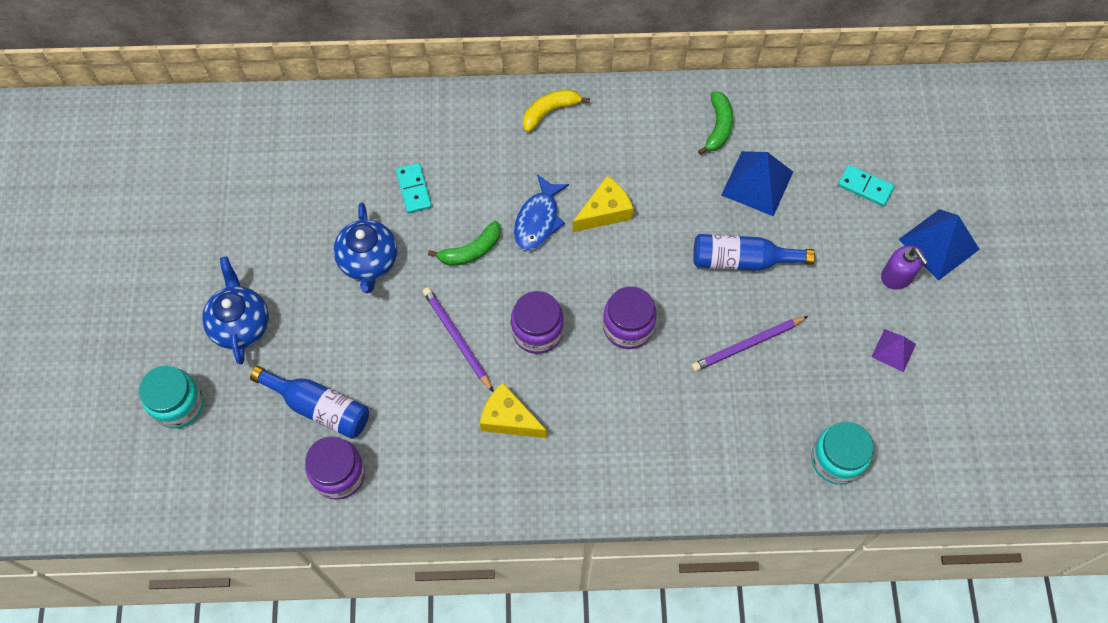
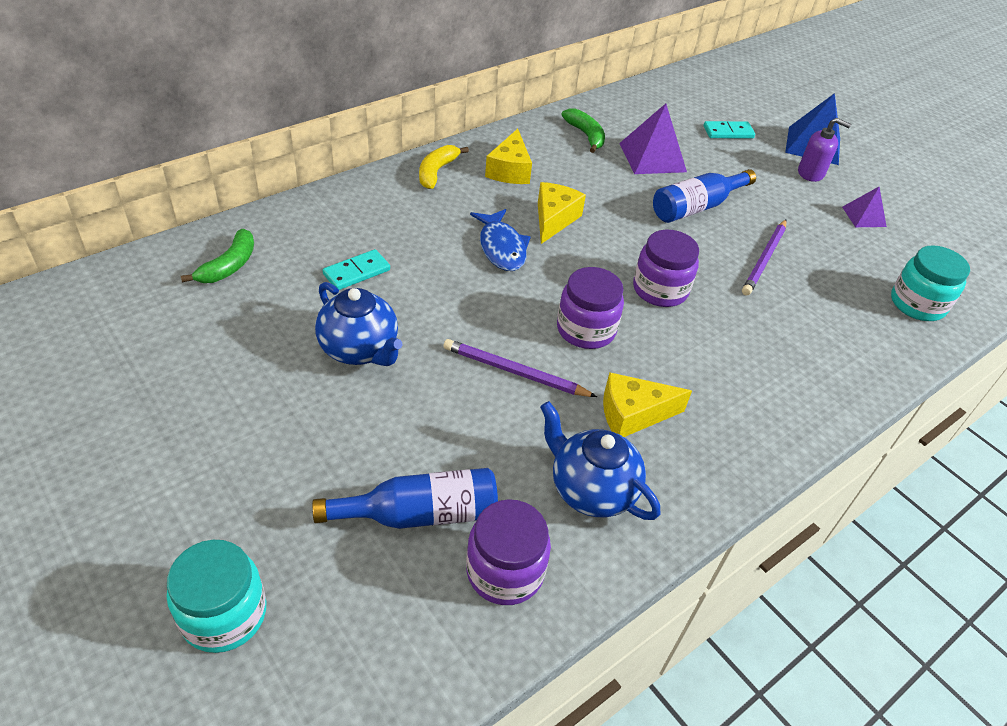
camera: 40 degrees left, 20 degrees down
(241, 324) = (248, 479): blue teapot -> blue teapot (591, 490)
(414, 189) = (356, 272): turquoise domino -> turquoise domino turned 75 degrees counterclockwise
(471, 250) = (460, 295): green banana -> green banana (229, 266)
(613, 138) = (509, 170): none -> yellow cheese
(757, 183) = (652, 157): blue pyramid -> purple pyramid

